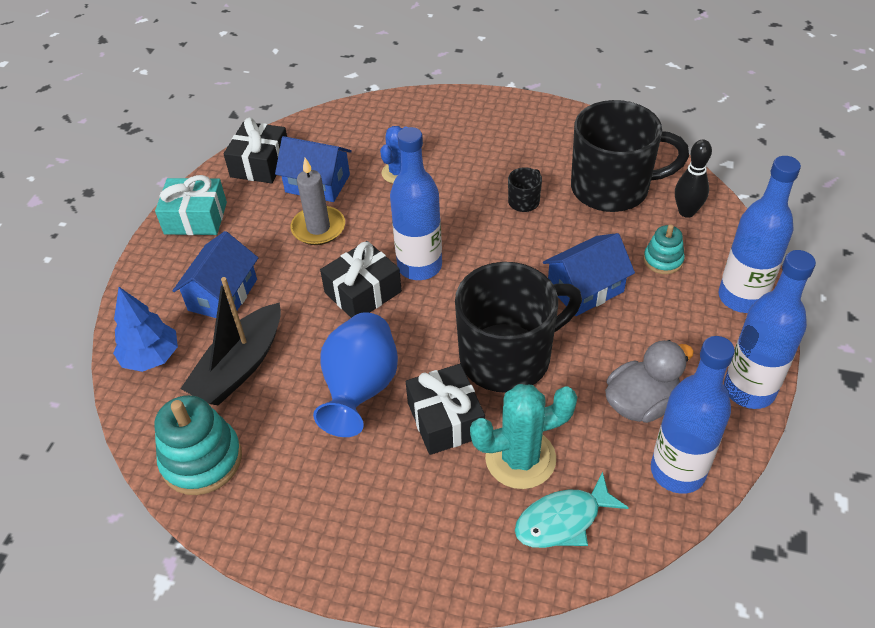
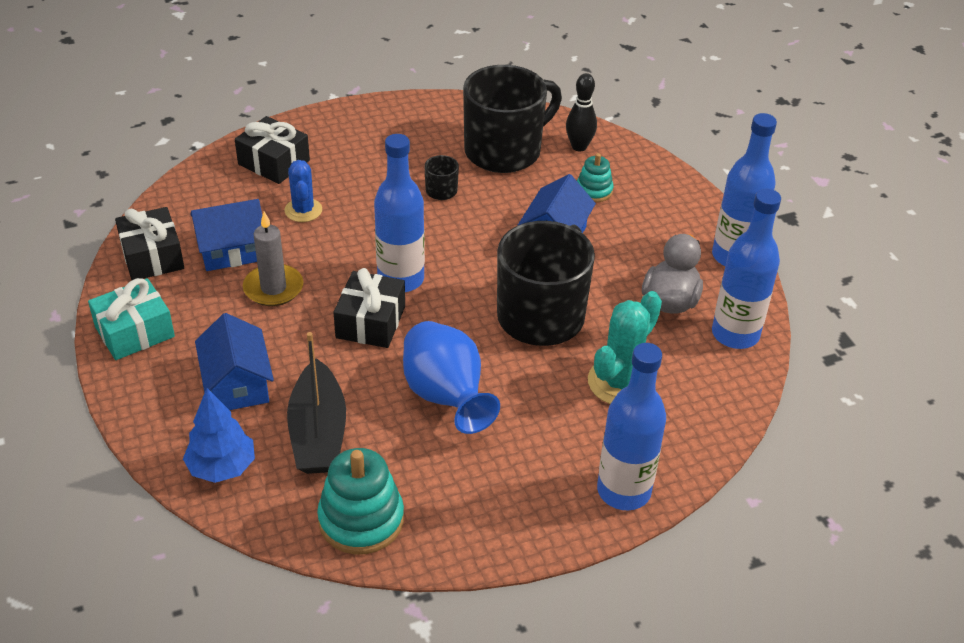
camera: 40 degrees left, 5 degrees down
(445, 419) = (537, 384): black gift -> black gift (274, 162)
(563, 520) = (689, 407): turquoise fish -> none
(741, 297) = (674, 194): blue bottle -> blue bottle (623, 491)

